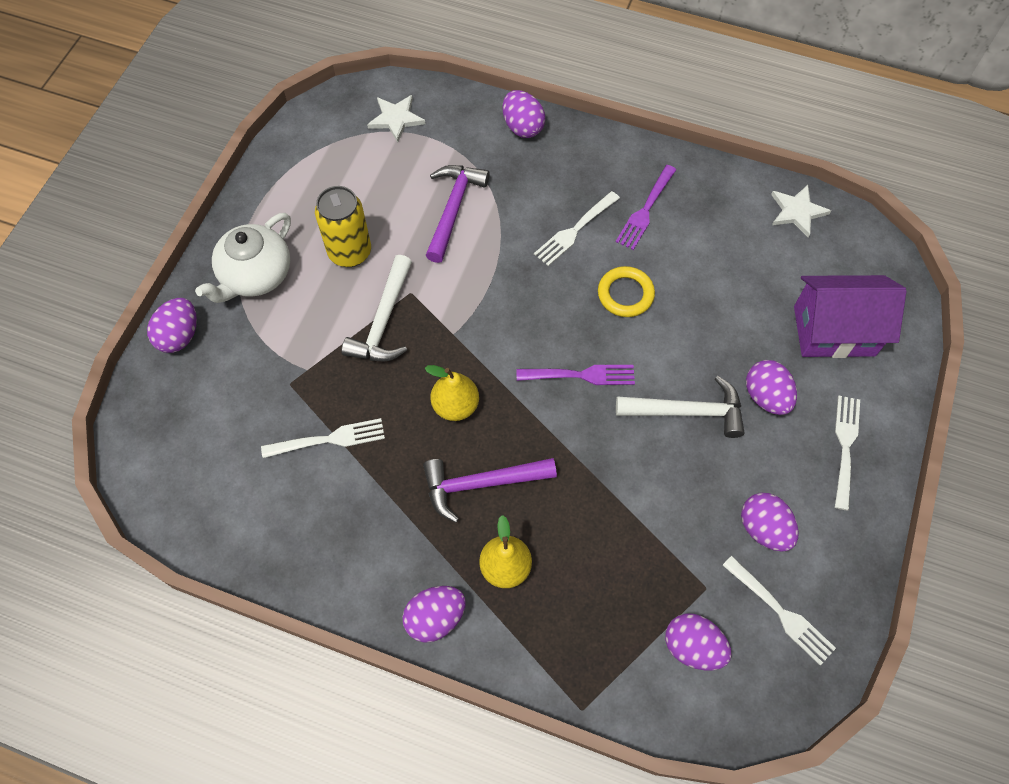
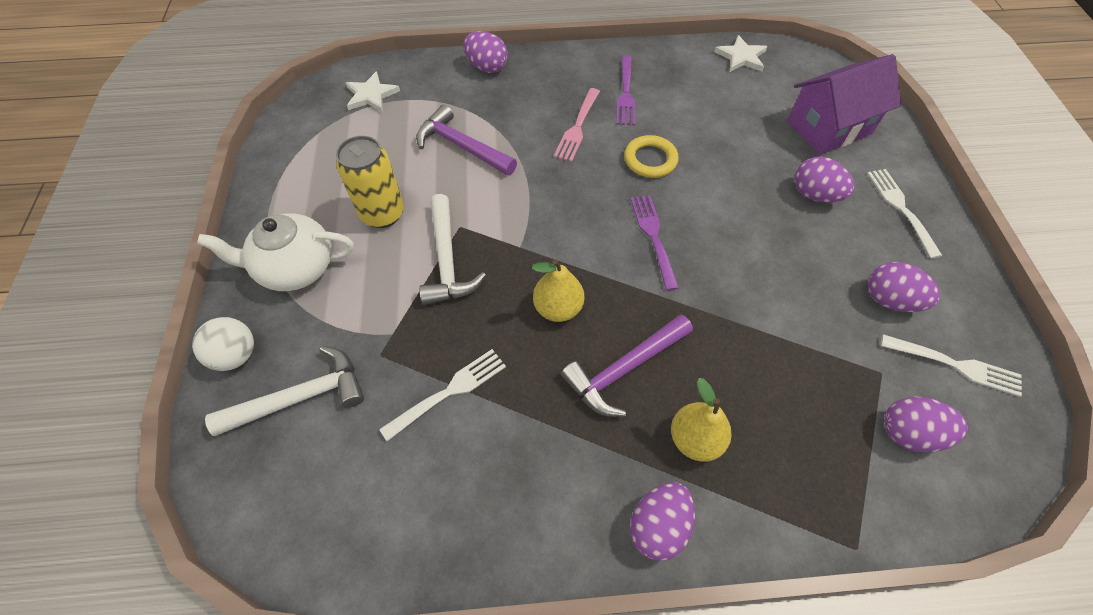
camera: 25 degrees left, 5 degrees down
(179, 336) = (236, 355): purple egg -> white ball
(255, 275) = (295, 268): white teapot -> white teapot turned 75 degrees clockwise
(453, 209) = (462, 146): purple hammer -> purple hammer turned 45 degrees counterclockwise
(575, 230) = (577, 126): white fork -> pink fork
(580, 375) = (654, 237): purple fork -> purple fork turned 75 degrees counterclockwise
(687, 412) = (762, 231): white hammer -> white hammer (300, 397)

